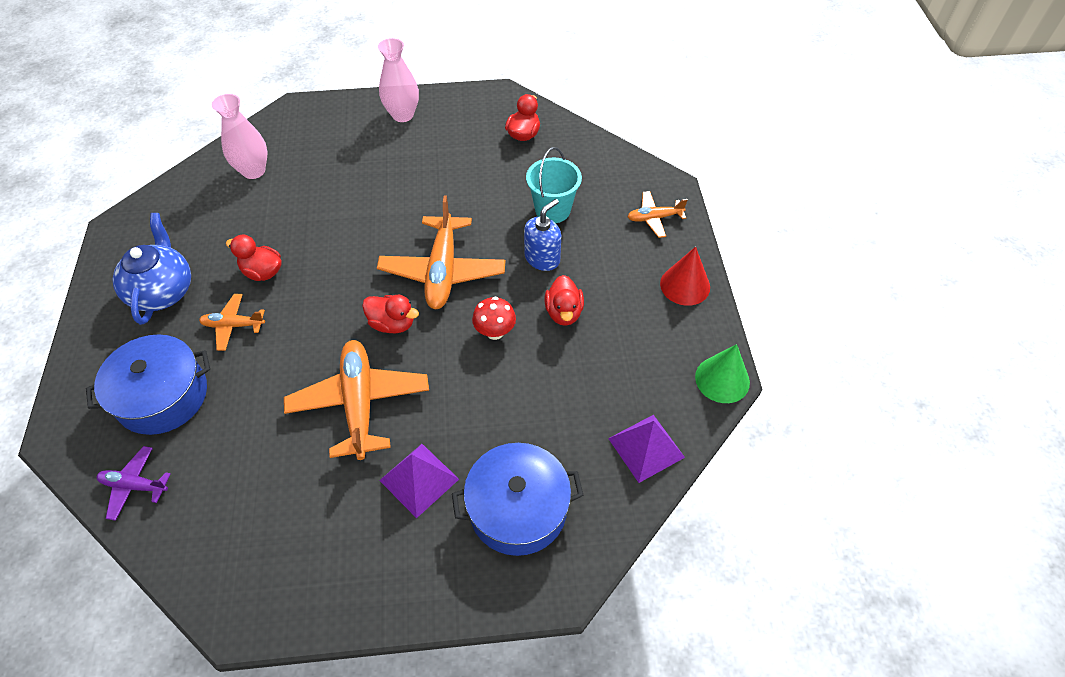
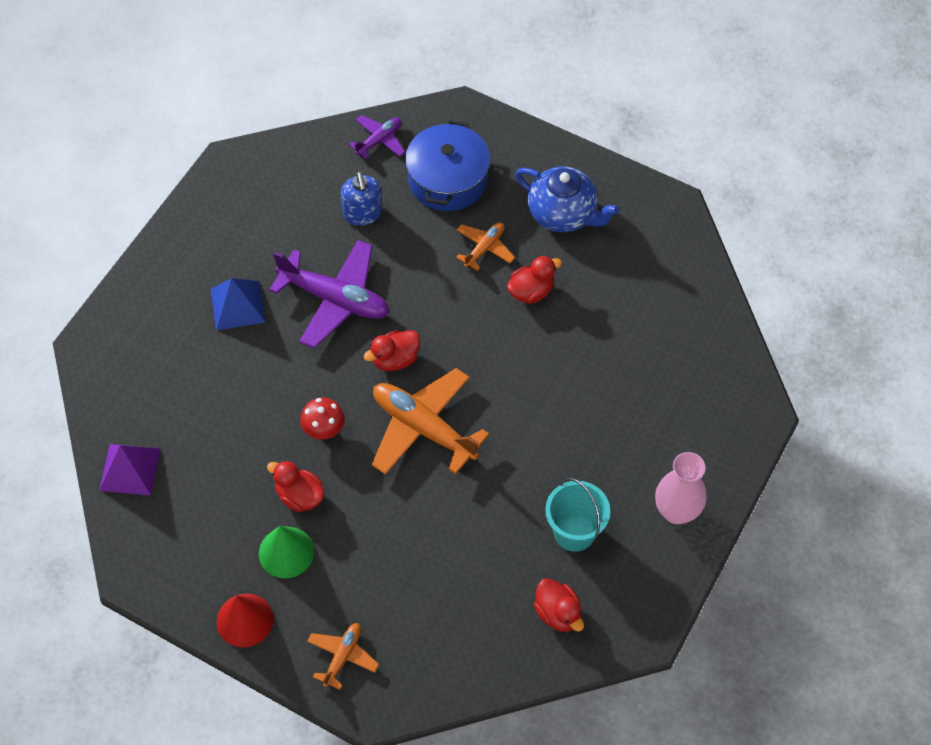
camera: 125 degrees right, 5 degrees up
(253, 171) = (678, 337): pink vase -> none
(359, 403) = (335, 299): orange plane -> purple plane
(419, 479) = (237, 305): purple pyramid -> blue pyramid
(518, 508) = (161, 353): blue pot -> none
(542, 258) = (373, 519): blue soap dispenser -> blue soap dispenser (363, 213)
(552, 210) = (426, 568): turquoise bucket -> turquoise bucket (574, 532)
(722, 379) = (133, 572): green cone -> green cone (286, 552)

